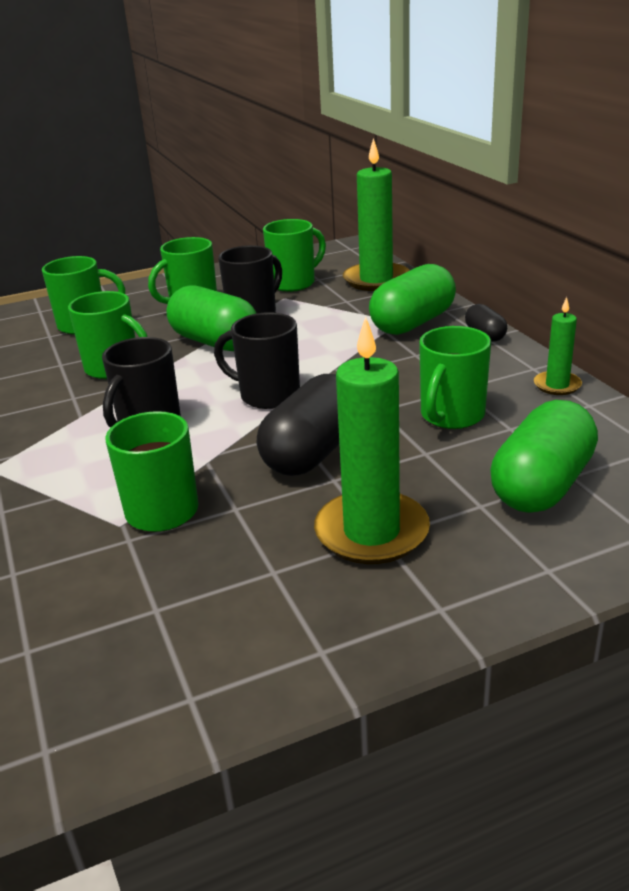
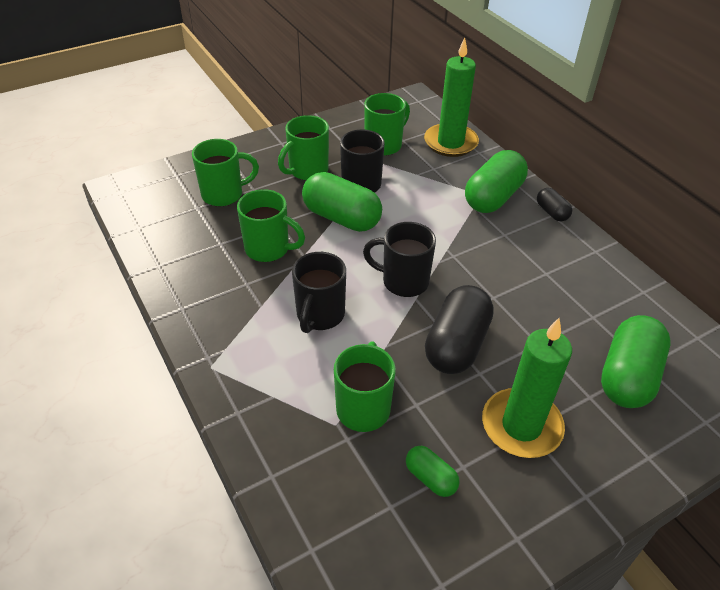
camera: 10 degrees left, 15 degrees up
(223, 581) = (430, 478): none -> green capsule
(451, 416) = (548, 305): green mug -> none
(557, 385) = (617, 270): green candle -> none

